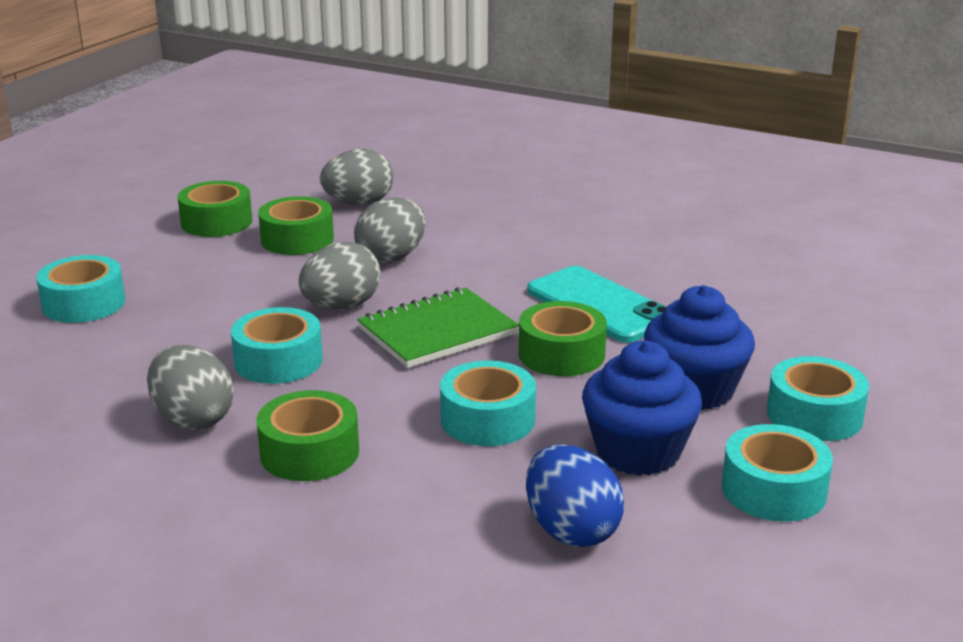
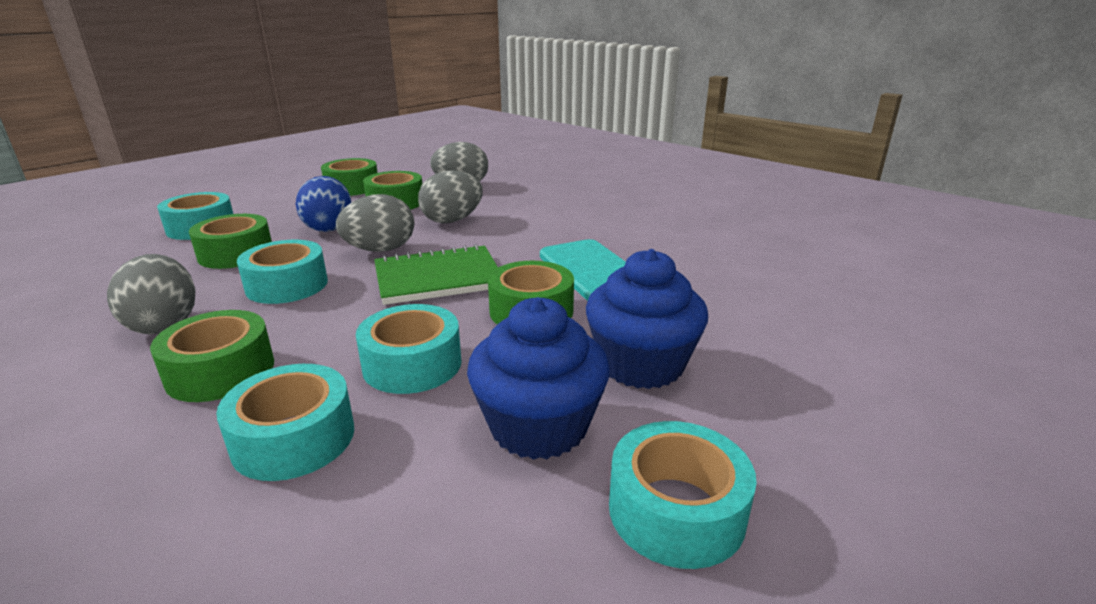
camera: 15 degrees right, 0 degrees up
(173, 332) = (236, 254): none -> green tape
(571, 530) = (390, 521): blue egg -> blue egg (329, 227)
(814, 415) = (767, 414): turquoise tape -> turquoise tape (294, 438)

